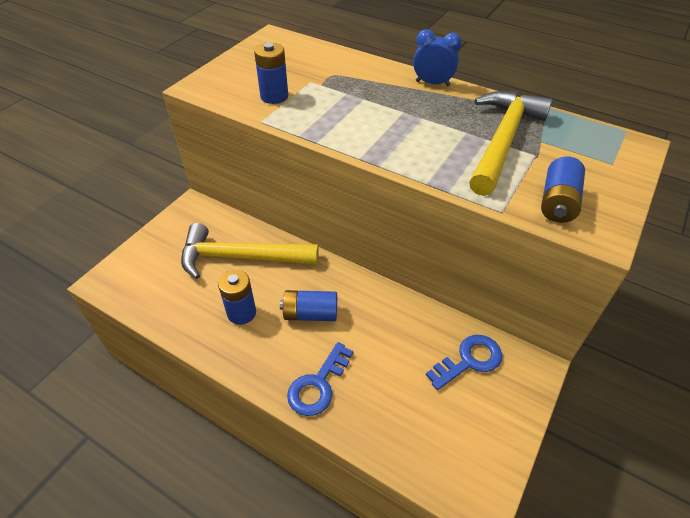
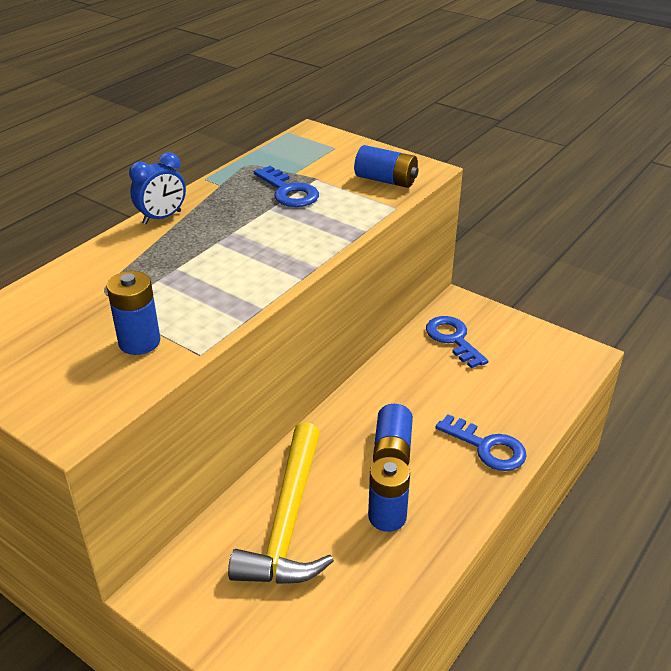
camera: 85 degrees left, 10 degrees down
(432, 83) = (162, 217): blue clock -> blue clock turned 150 degrees counterclockwise
(502, 140) = (288, 192): yellow hammer -> blue key

